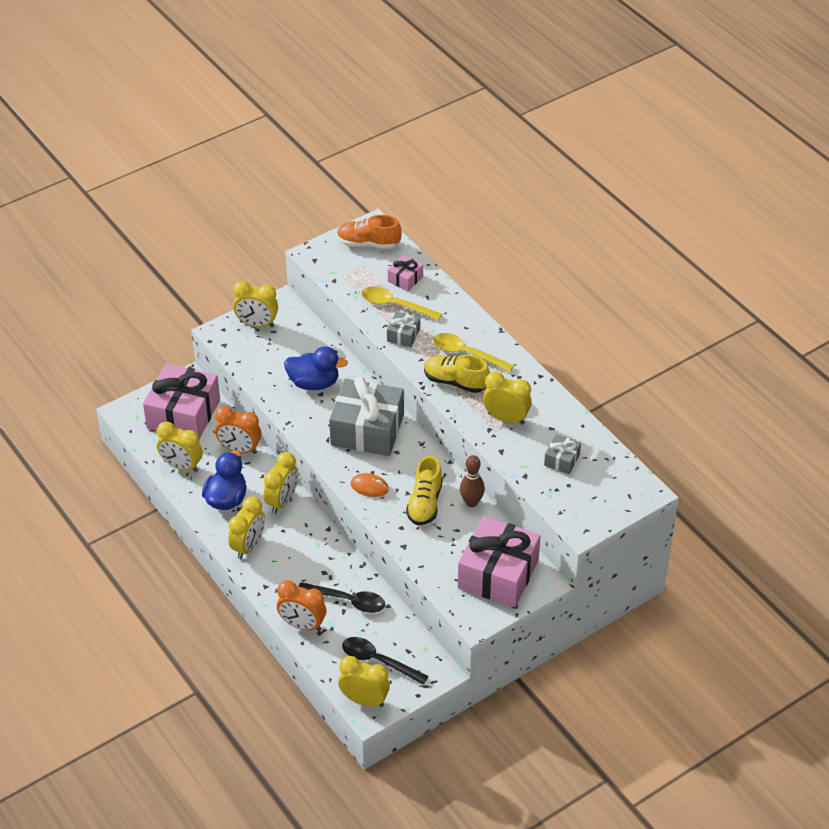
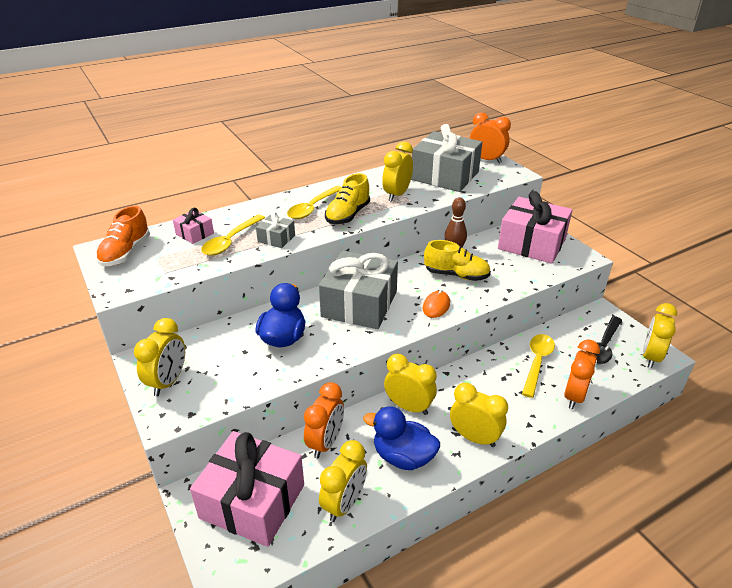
camera: 85 degrees left, 10 degrees down
(347, 601) = (537, 363): black spoon -> yellow spoon
(562, 460) = (445, 176): grey gift -> grey gift, size x2.22
(615, 501) = (486, 160): none -> orange clock

